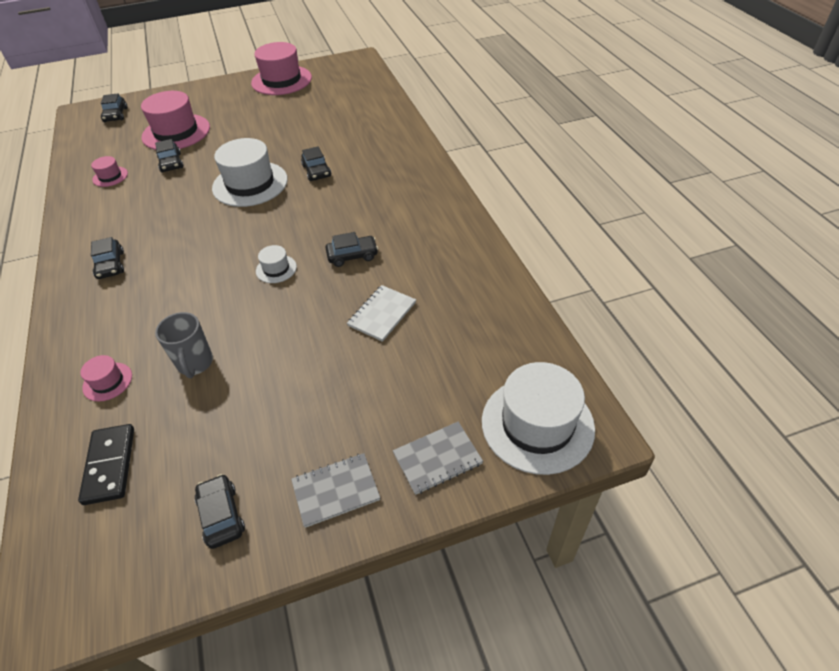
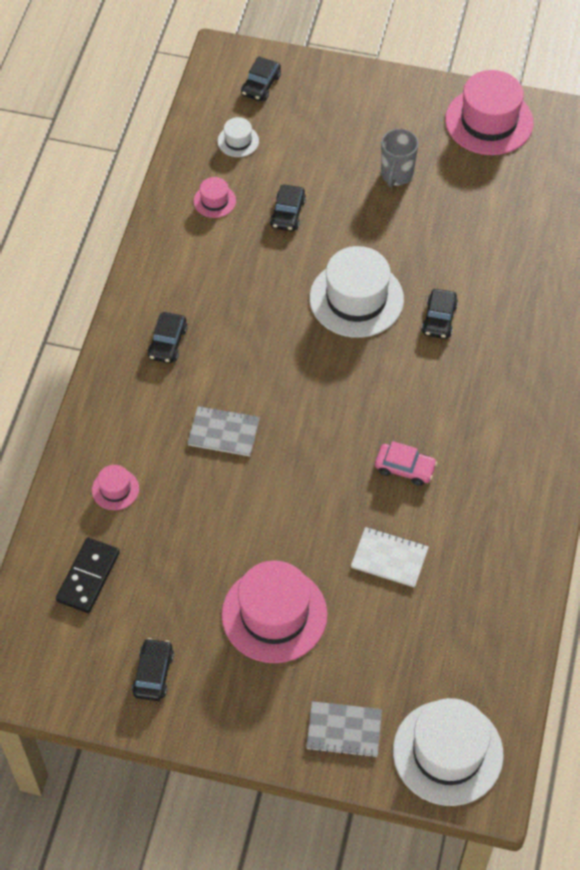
camera: 30 degrees right, 10 degrees up
(176, 132) = (316, 159): pink hat -> pink hat (274, 614)
(195, 364) = (195, 514): grey mug -> grey mug (396, 175)
(276, 269) = (321, 441): white hat -> white hat (238, 141)
(336, 491) = (248, 707): grey notebook -> grey notebook (223, 432)
(352, 255) = (405, 468): black car -> pink car
(382, 314) = (389, 558): white notebook -> white notebook turned 45 degrees clockwise

